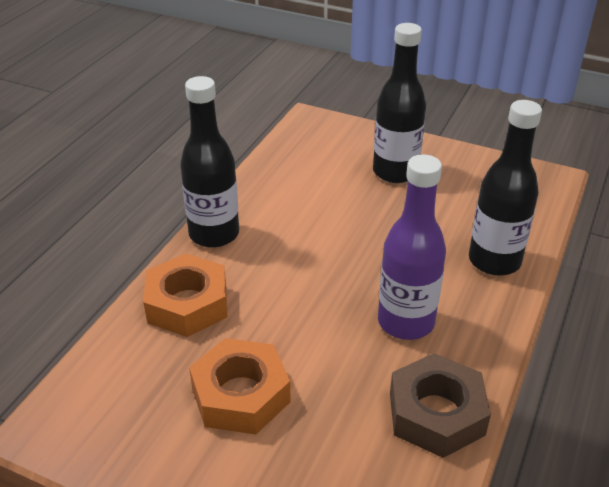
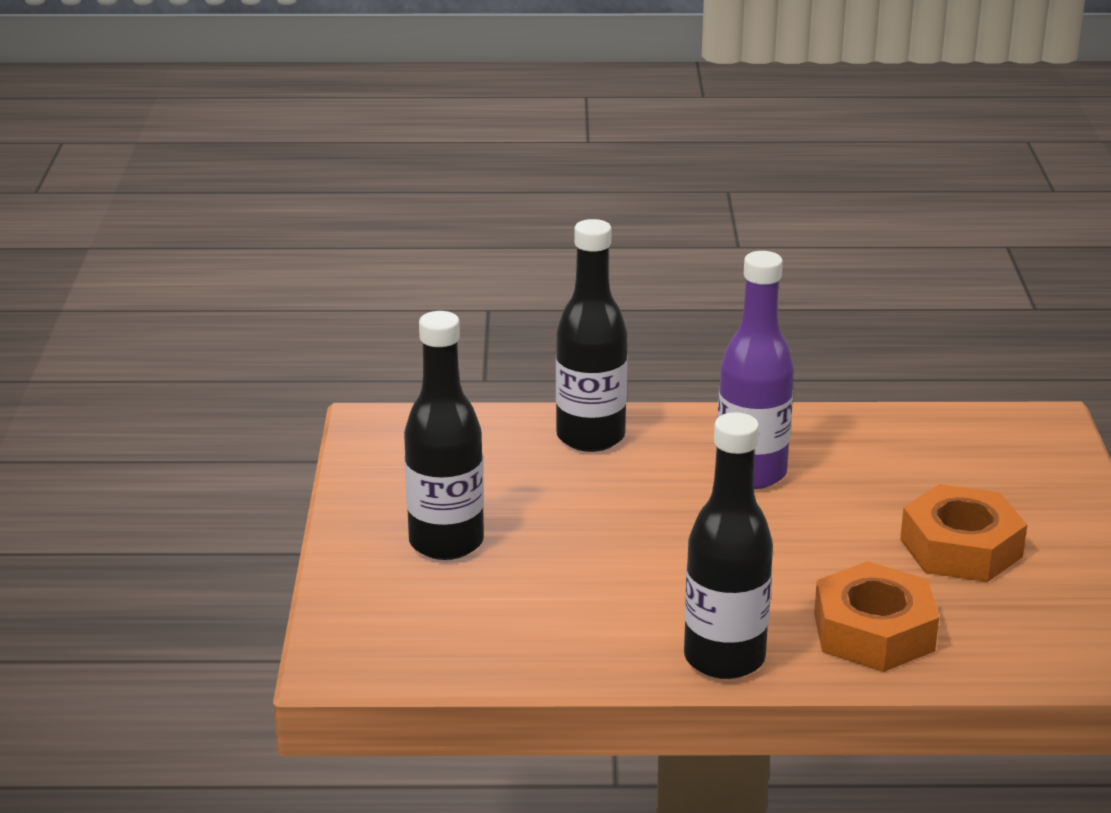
camera: 115 degrees left, 10 degrees down
(436, 414) = (859, 433): brown nut -> none

